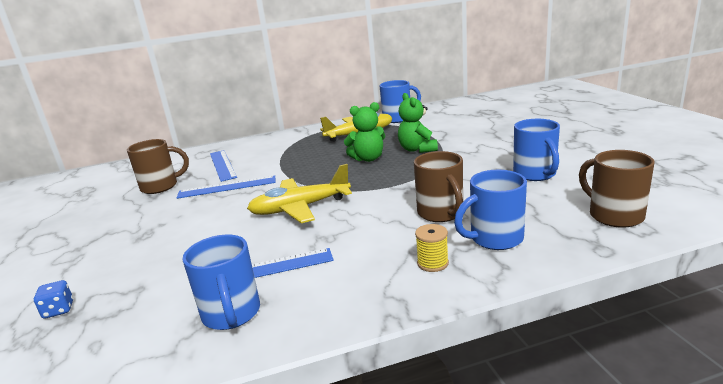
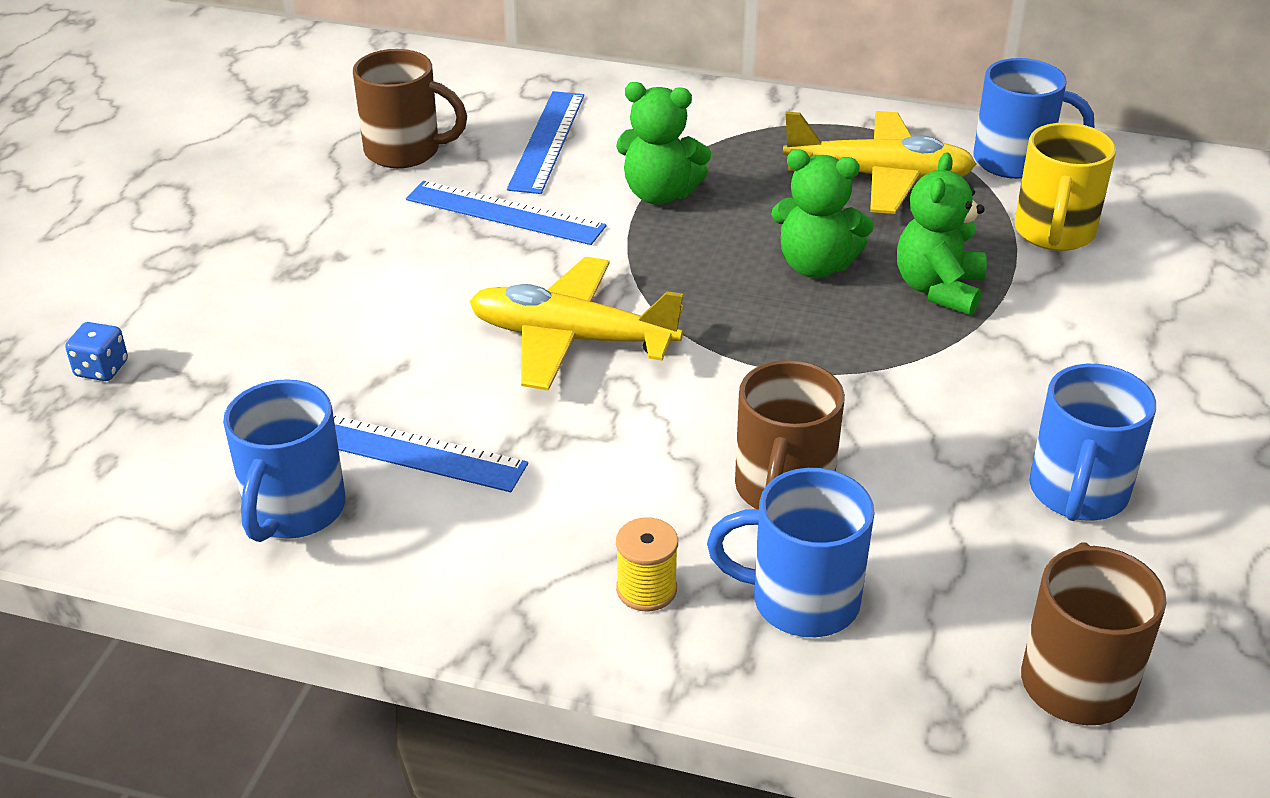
camera: 30 degrees right, 15 degrees up
(286, 162) = (660, 194): none -> green teddy bear
(433, 127) = (1054, 233): none -> yellow mug

